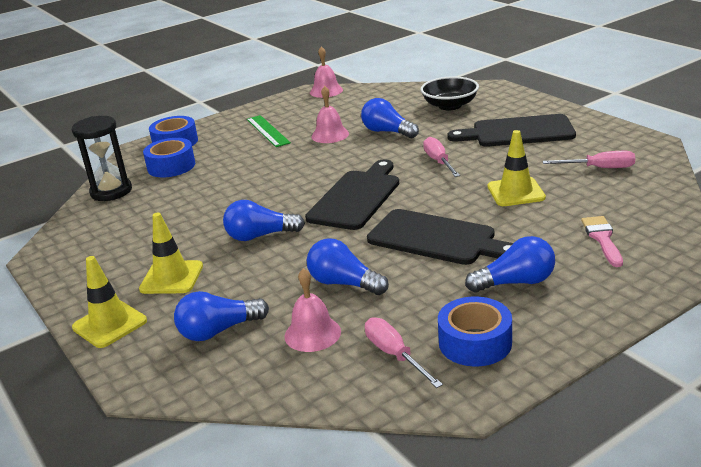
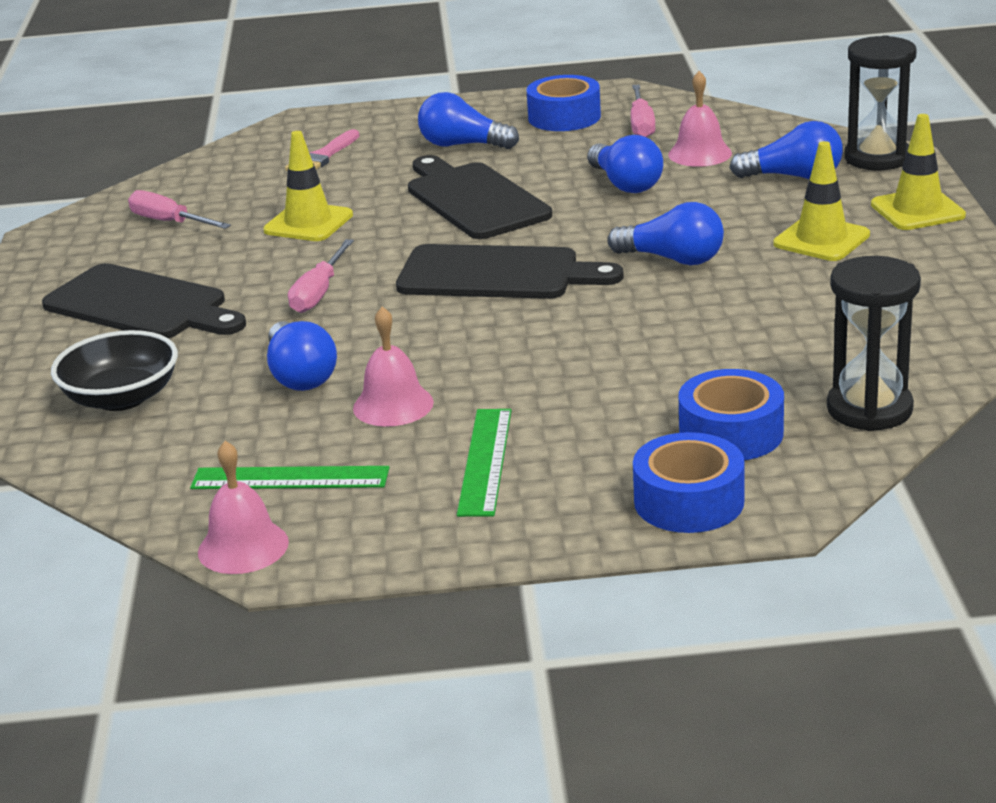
camera: 150 degrees left, 0 degrees up
(156, 376) = (877, 158): none -> black hourglass
(337, 107) = (290, 478): none -> green ruler
(356, 197) = (496, 274): black cutting board -> black cutting board turned 135 degrees counterclockwise

